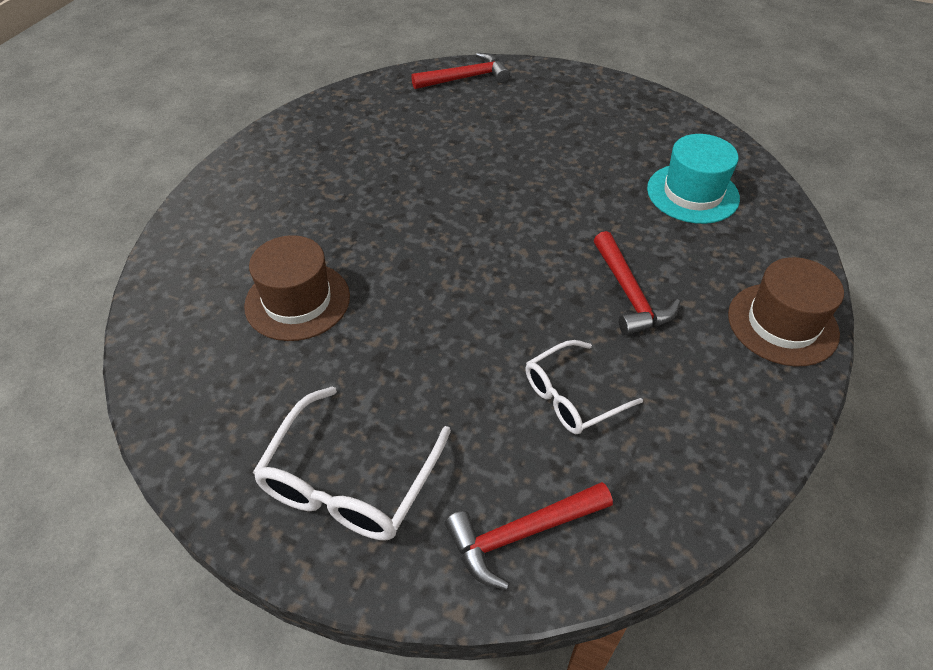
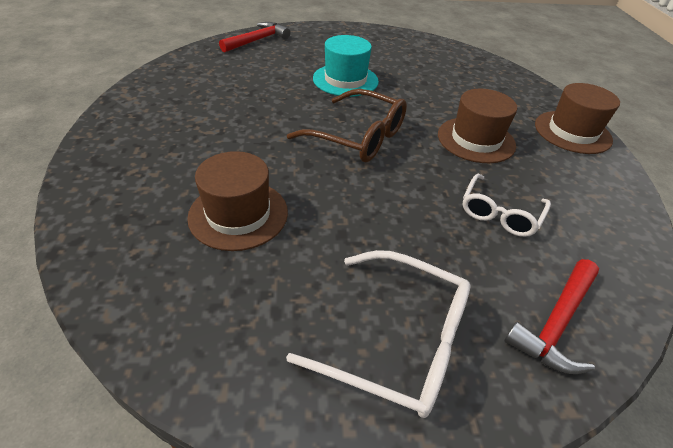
camera: 30 degrees left, 5 degrees down
(350, 480) = (396, 340): white glasses -> white glasses turned 60 degrees counterclockwise
(484, 247) = (357, 137): none -> brown glasses
(629, 294) = (476, 140): red hammer -> brown hat
(692, 193) = (458, 76): turquoise hat -> turquoise hat (345, 80)

